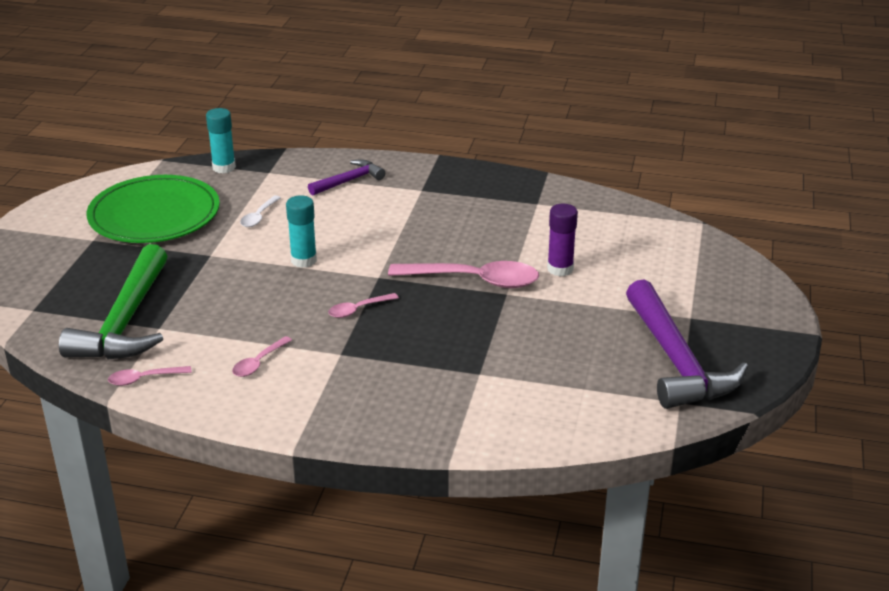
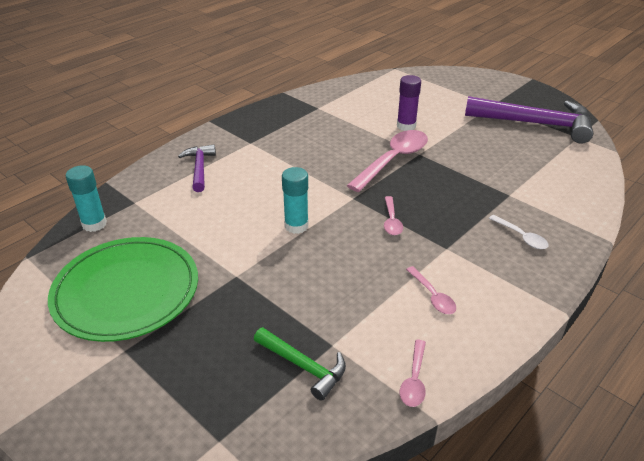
camera: 60 degrees left, 5 degrees up
(125, 321) = (303, 366): green hammer -> green hammer, size x0.52
(259, 217) = (202, 229): white spoon -> white spoon (521, 237)

